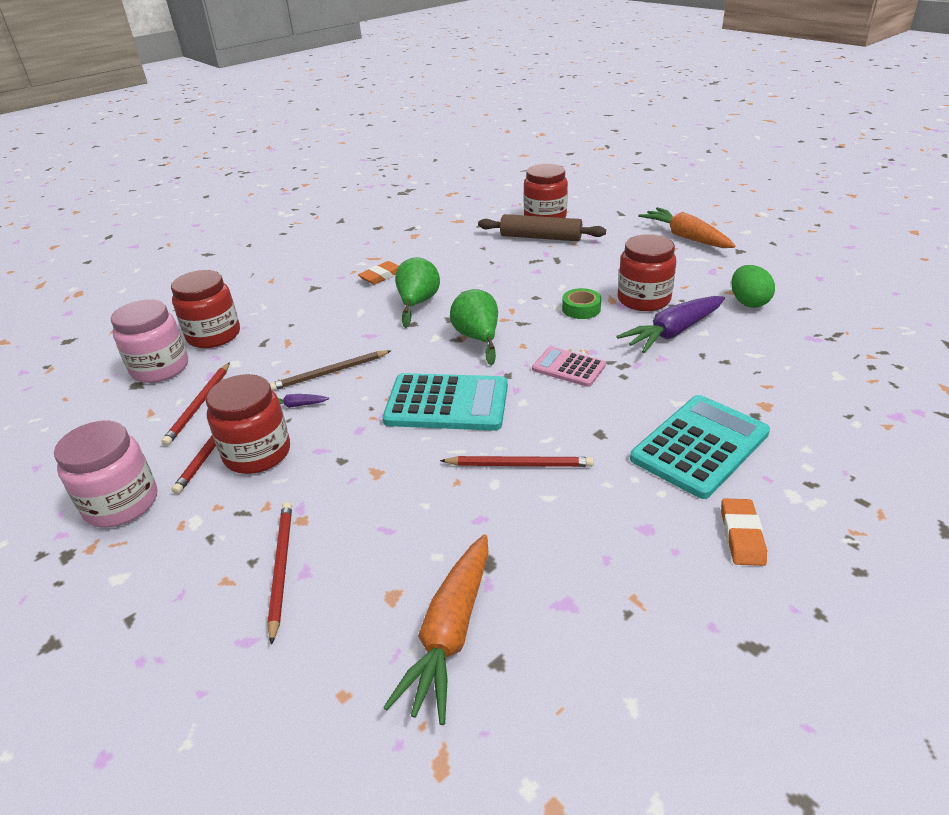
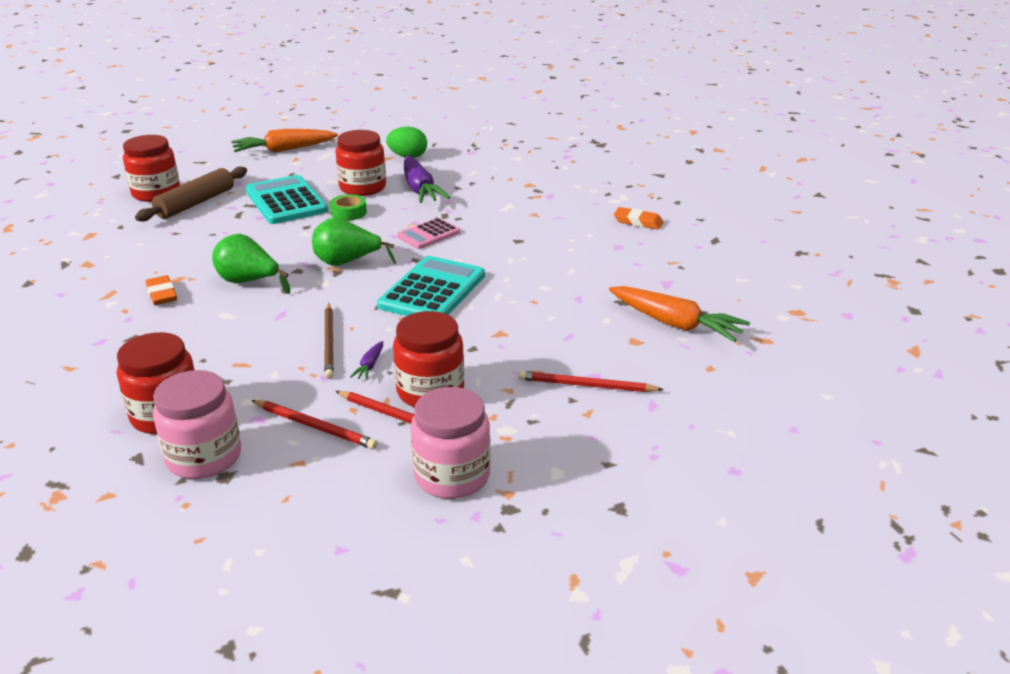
camera: 75 degrees left, 5 degrees down
(519, 464) = (531, 274): red pencil -> none
(700, 446) = (554, 213): turquoise calculator -> turquoise calculator (286, 201)

